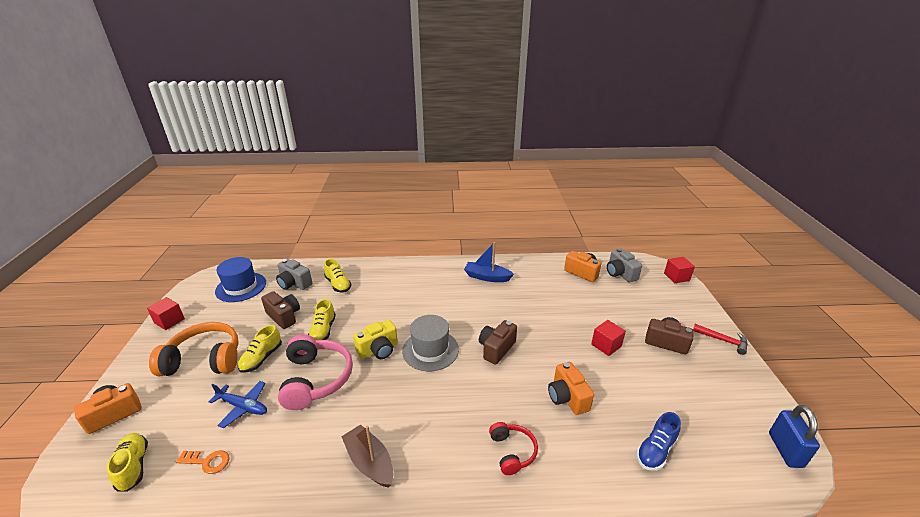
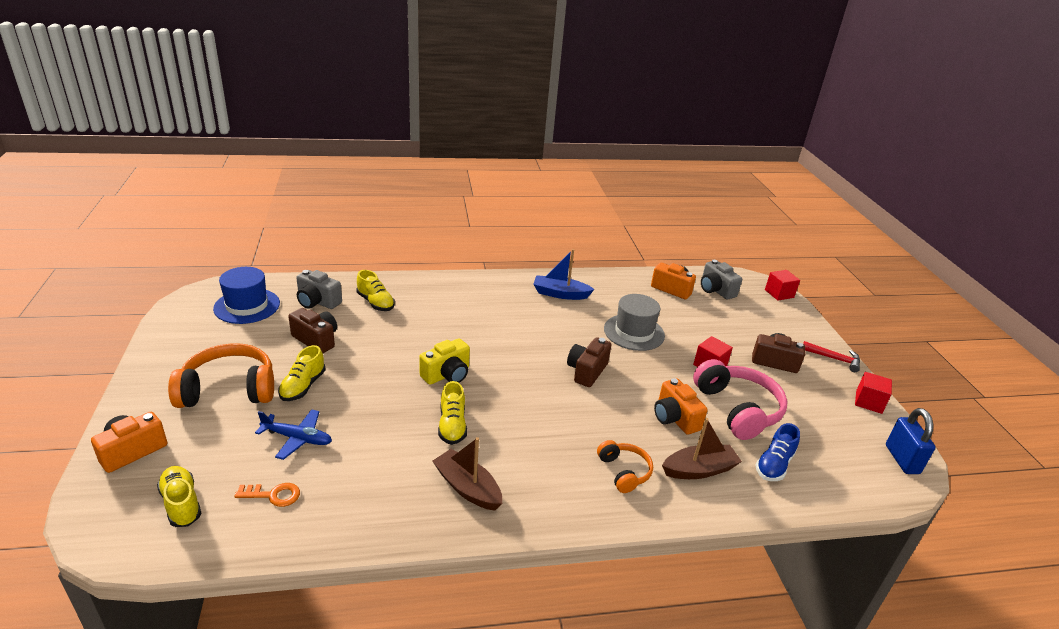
camera: 10 degrees left, 0 degrees up
(169, 321) = (164, 346): red cube -> red cube (868, 402)
(316, 379) = (379, 407): pink headphones -> pink headphones (737, 409)
(323, 330) = (372, 355): yellow shoe -> yellow shoe (452, 425)
(430, 350) = (510, 374): grey hat -> grey hat (634, 332)
(512, 452) = (624, 472): red headphones -> orange headphones
(582, 453) = (699, 470): none -> brown boat

